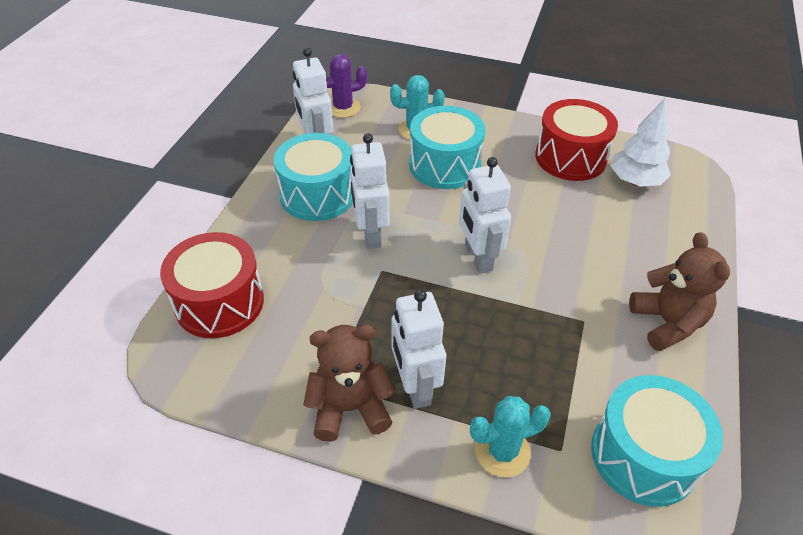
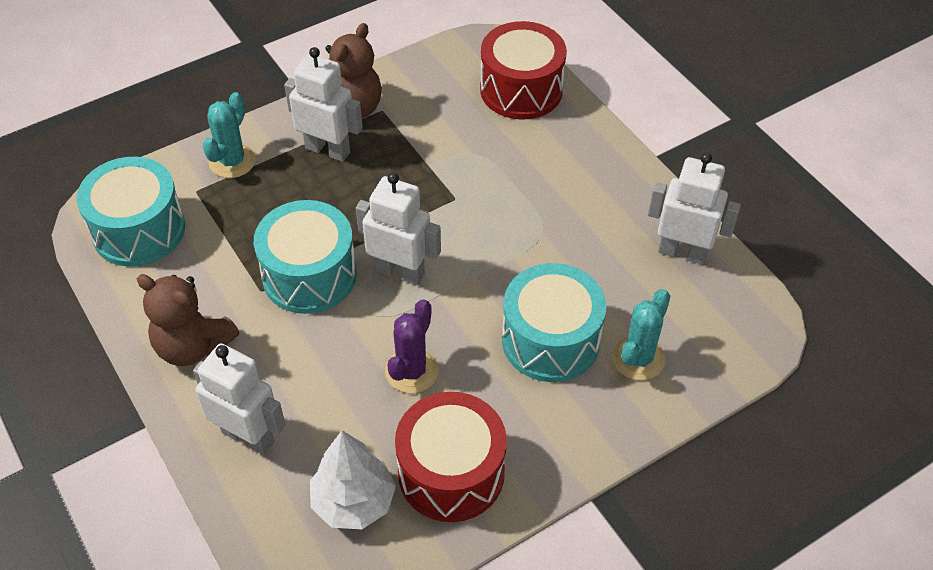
camera: 130 degrees right, 5 degrees up
(317, 194) = (598, 211): turquoise drum -> turquoise drum (309, 275)
(343, 108) = (742, 317): purple cactus -> purple cactus (411, 371)
(370, 234) = (506, 217): white robot -> white robot (248, 436)

